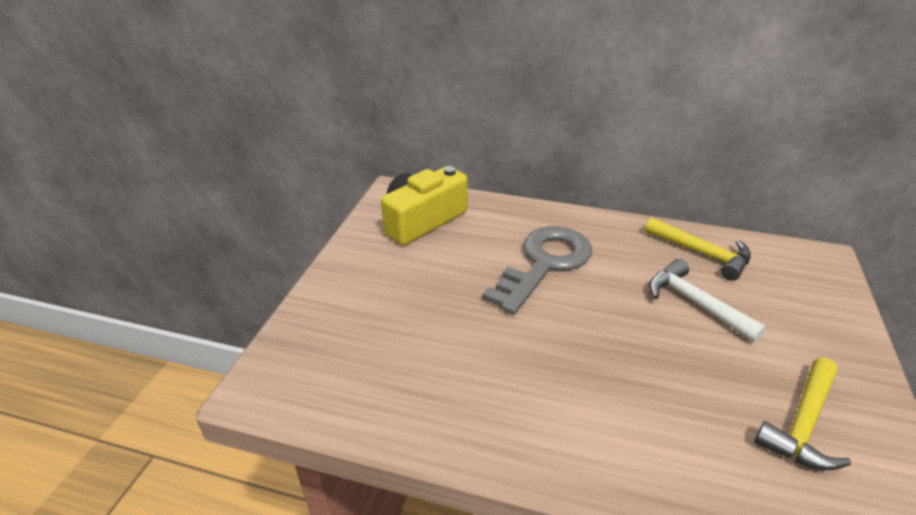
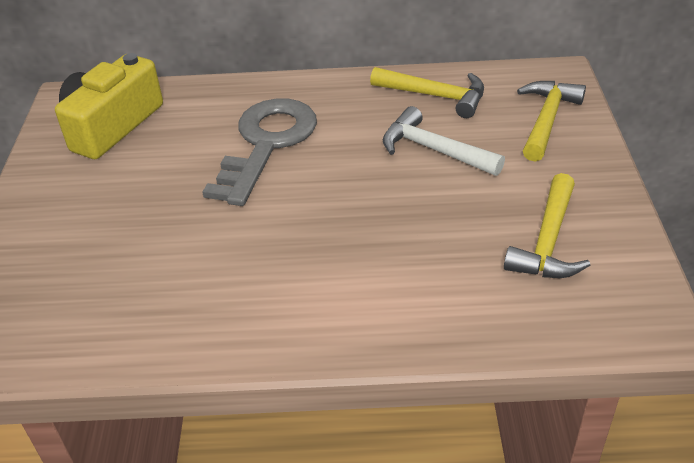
camera: 15 degrees left, 5 degrees up
(809, 299) = (546, 119): none -> yellow hammer

